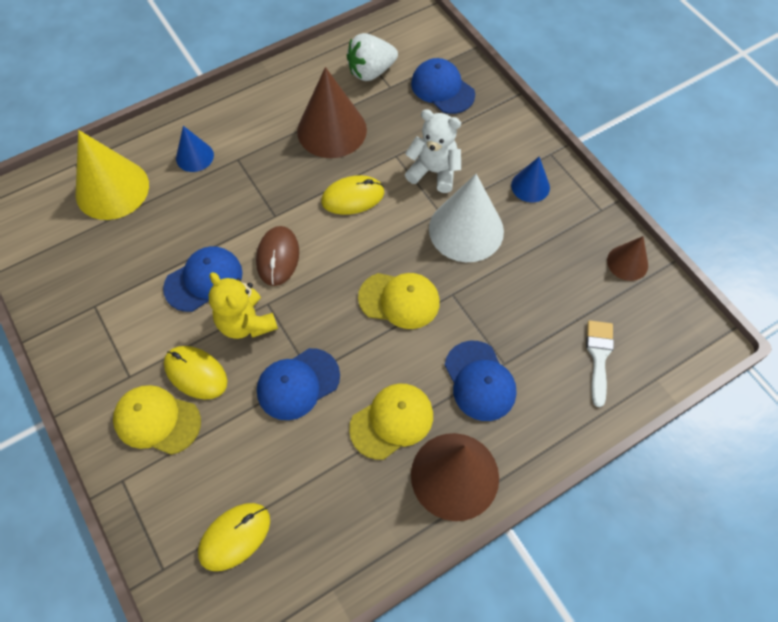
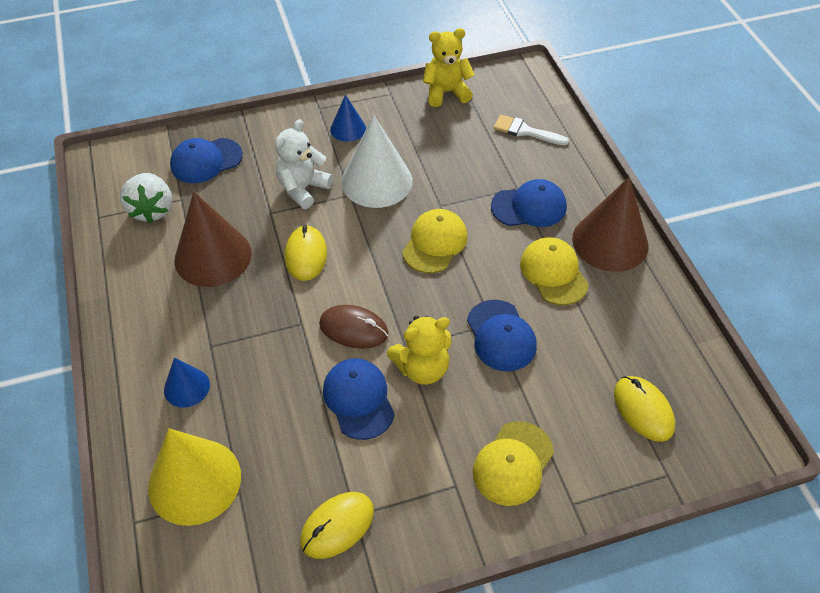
camera: 75 degrees left, 10 degrees down
(196, 373) = (468, 421): yellow mouse -> yellow mouse (337, 526)
(627, 263) = (446, 92): brown cone -> yellow teddy bear

